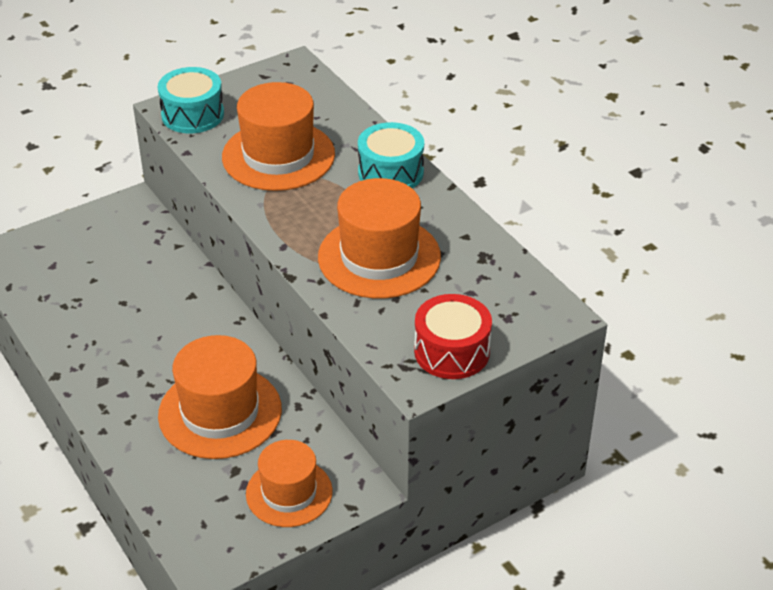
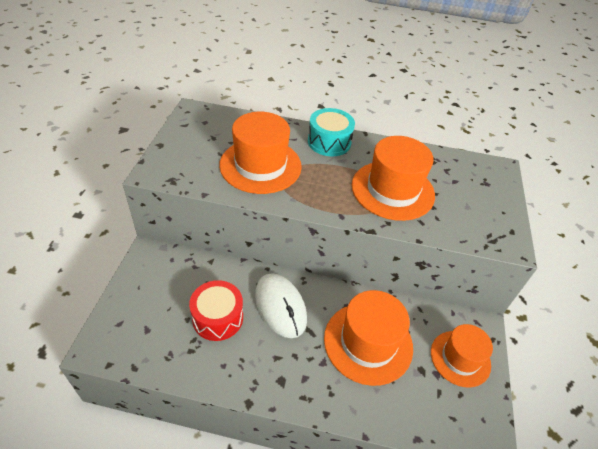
camera: 50 degrees left, 5 degrees up
(185, 326) = (280, 306): none -> white mouse
(192, 115) = (174, 169): turquoise drum -> none
(452, 351) = (496, 217): red drum -> red drum (218, 318)

